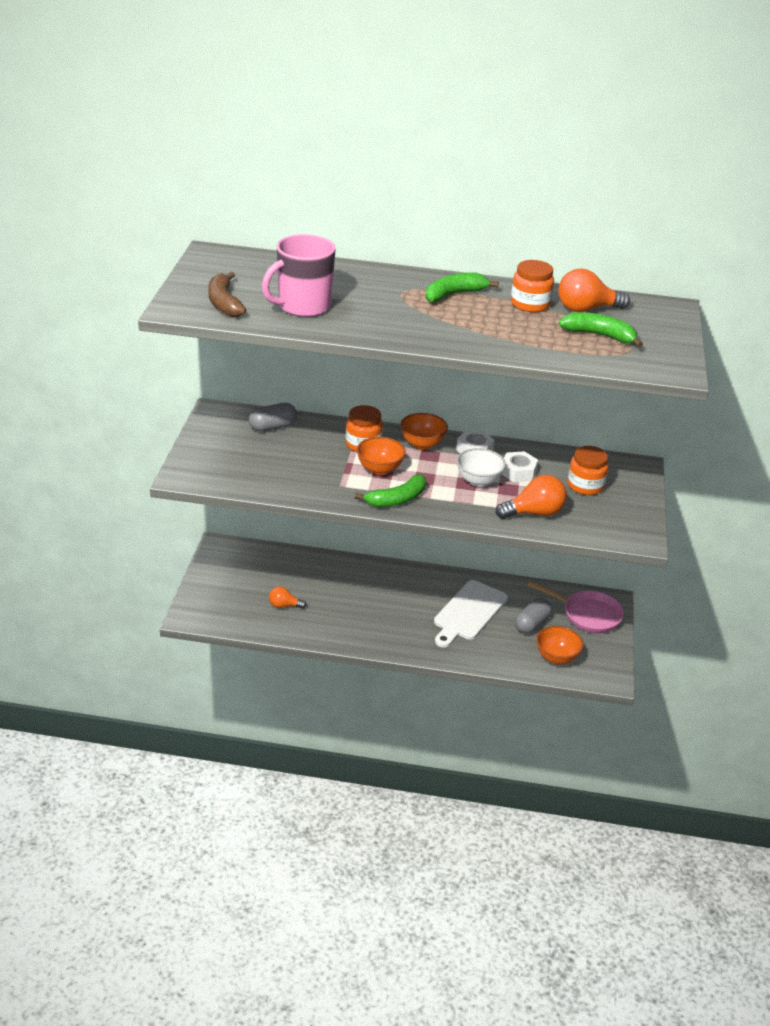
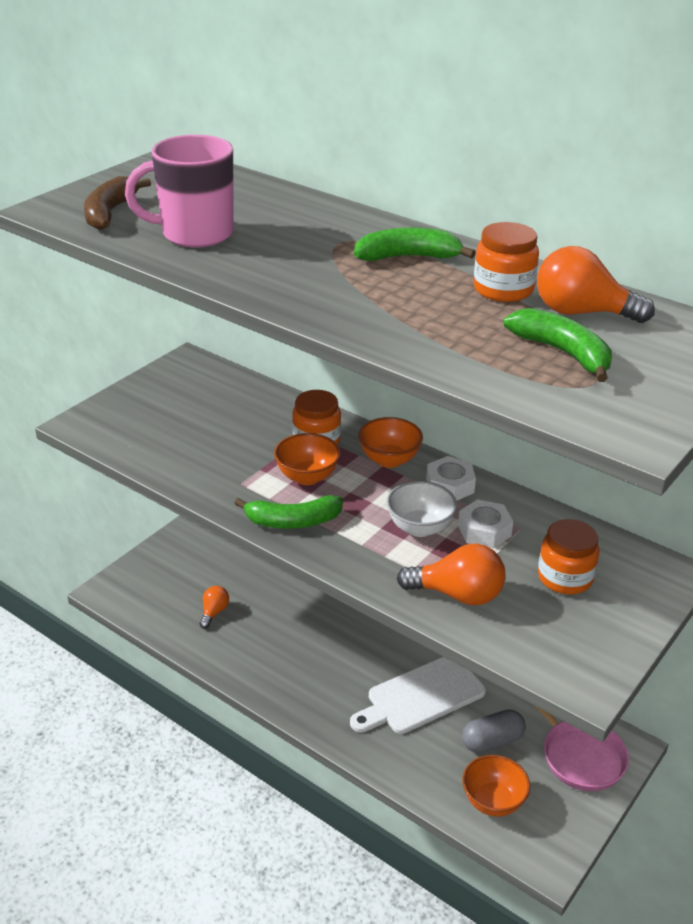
camera: 30 degrees right, 0 degrees up
(273, 427) = (232, 393): grey capsule -> none
(284, 605) = (214, 612): orange light bulb -> orange light bulb turned 75 degrees clockwise

